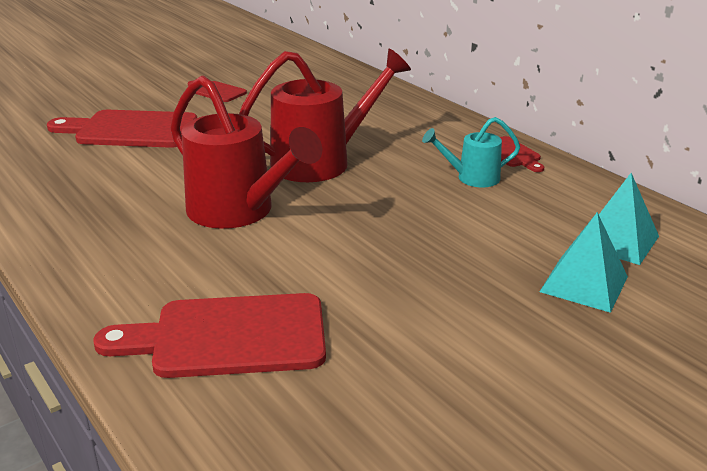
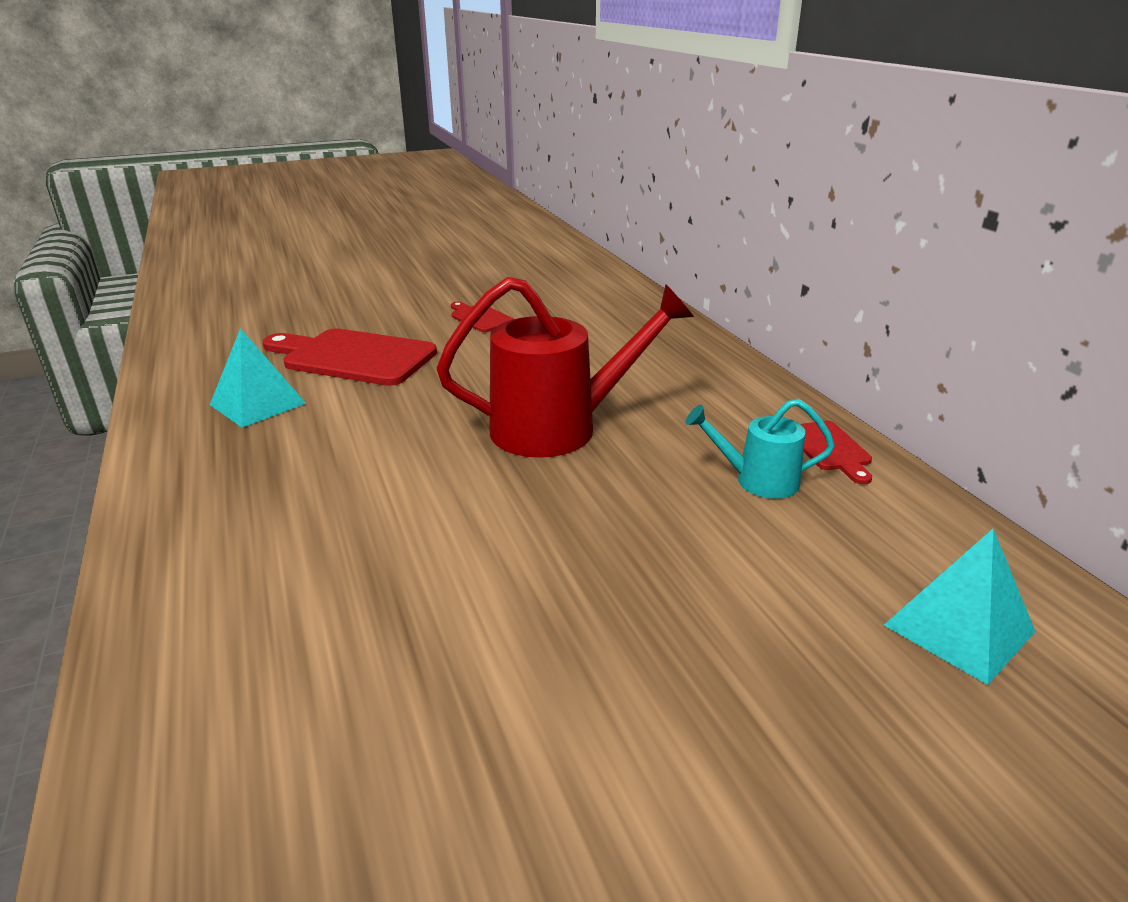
camera: 15 degrees right, 0 degrees up
(229, 337) = (288, 701): red cutting board -> none
(239, 212) = (416, 490): red watering can -> none
(584, 284) = (878, 707): turquoise pyramid -> turquoise pyramid (258, 404)

